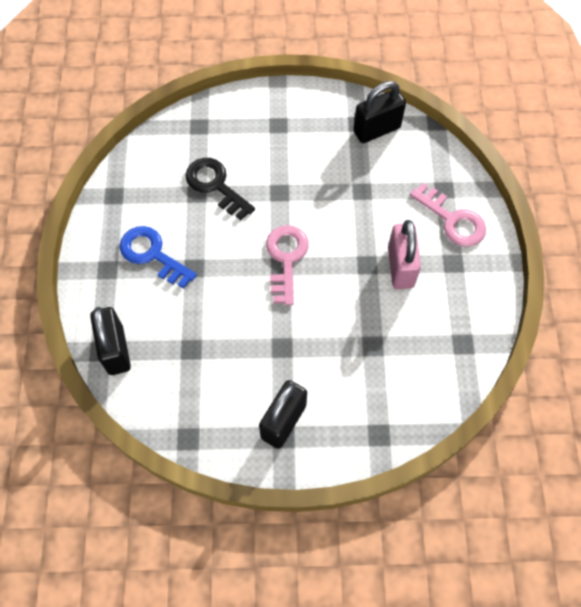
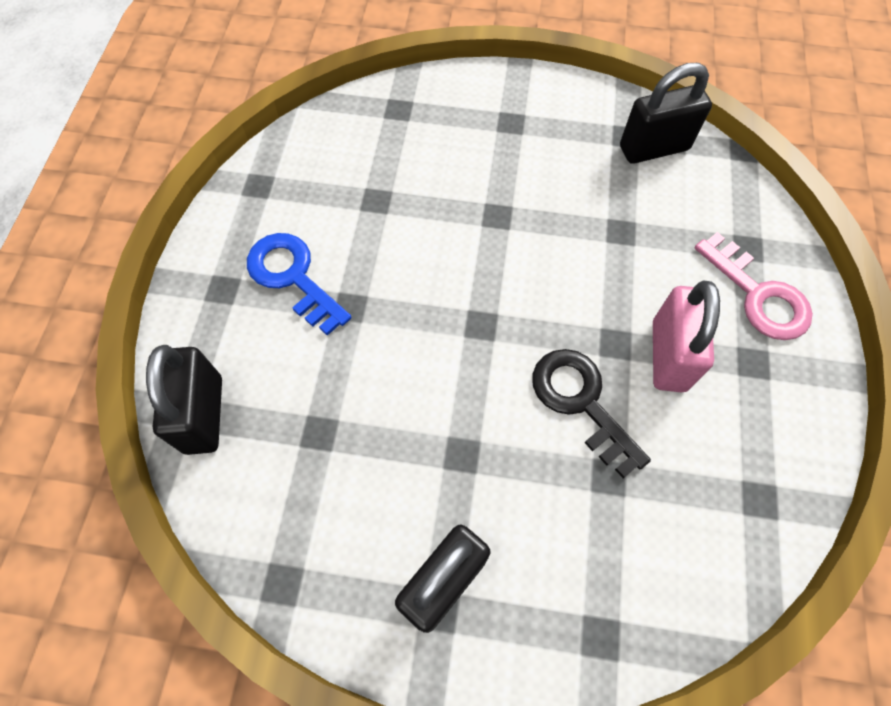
camera: 10 degrees right, 0 degrees up
(215, 185) = (406, 192): black key -> black key (581, 402)
(286, 259) = (491, 315): pink key -> none

